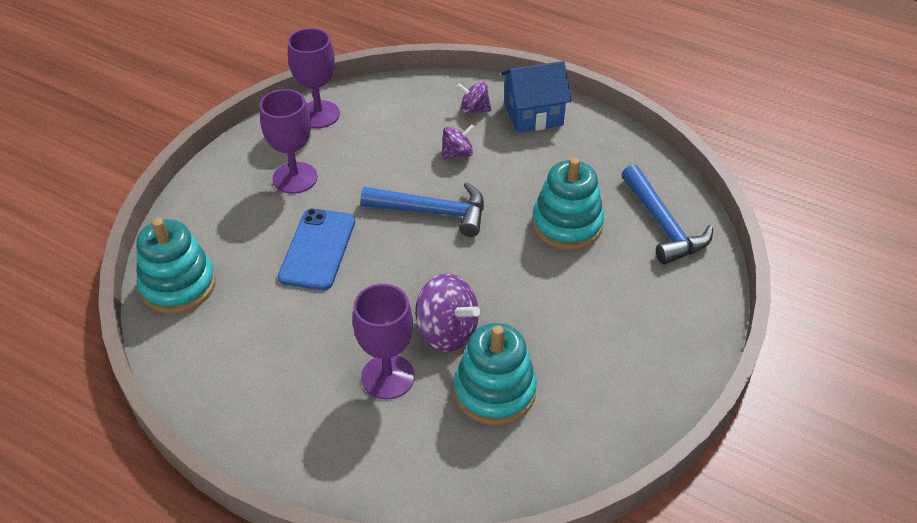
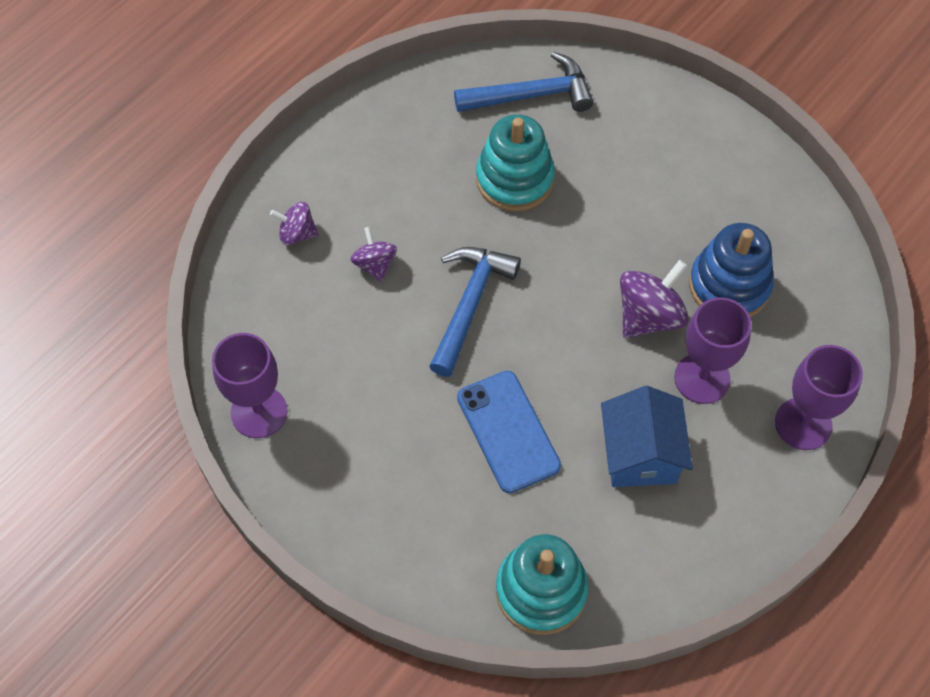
camera: 80 degrees left, 15 degrees up
(295, 178) = (378, 449): purple goblet -> purple goblet (803, 423)
(318, 249) = (508, 431): blue phone -> blue phone turned 45 degrees clockwise
(474, 109) = (297, 234): purple spinning top -> purple spinning top turned 75 degrees clockwise
(494, 391) = (729, 286): turquoise stacking toy -> blue stacking toy
(533, 114) = (323, 174): blue house -> blue house (640, 454)

